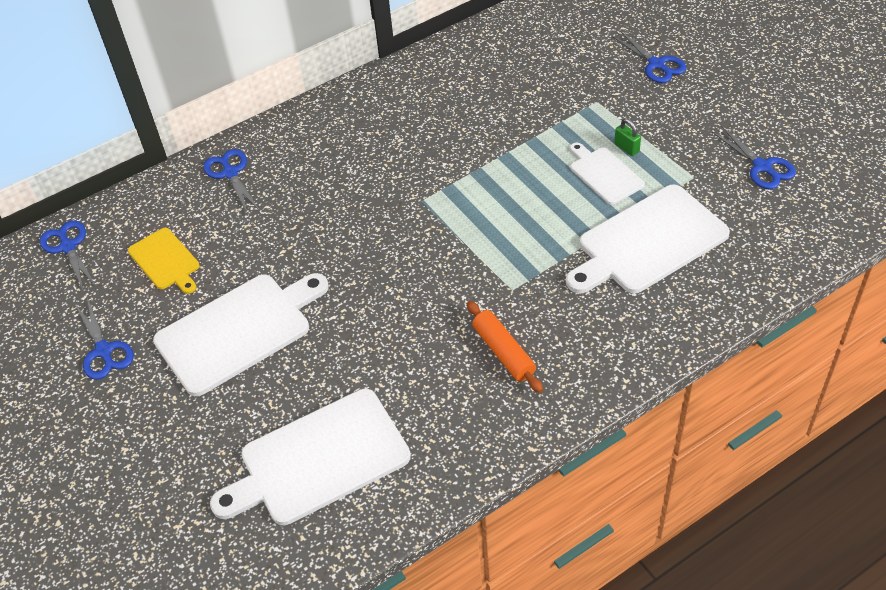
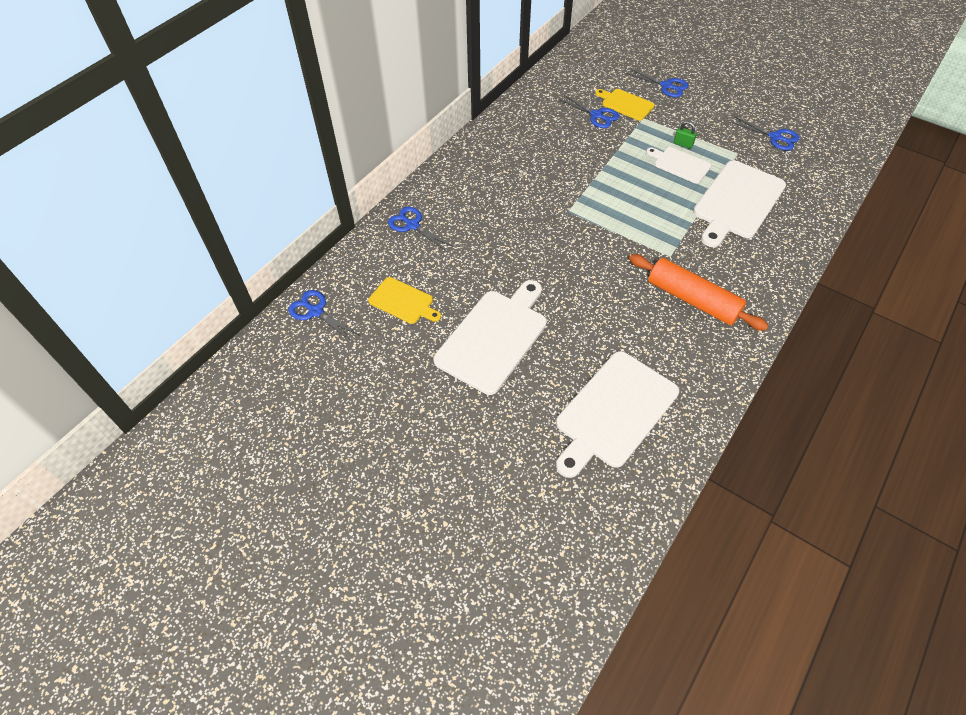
camera: 25 degrees left, 5 degrees up
(104, 351) = (397, 382): blue scissors -> blue scissors (596, 115)
(503, 352) = (692, 300): orange rolling pin -> orange rolling pin, size x1.55
(585, 78) = (625, 104): none -> yellow cutting board

